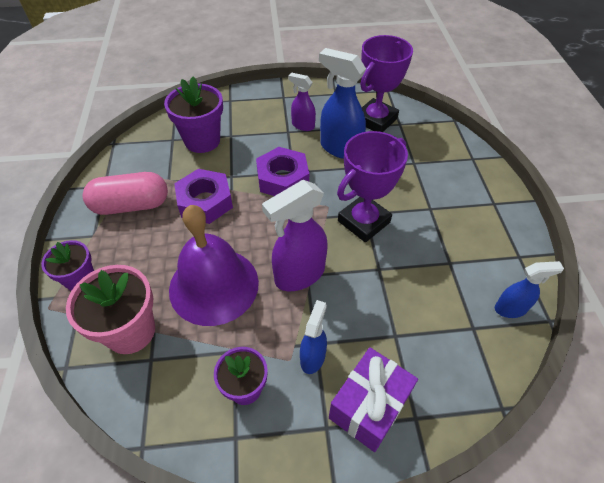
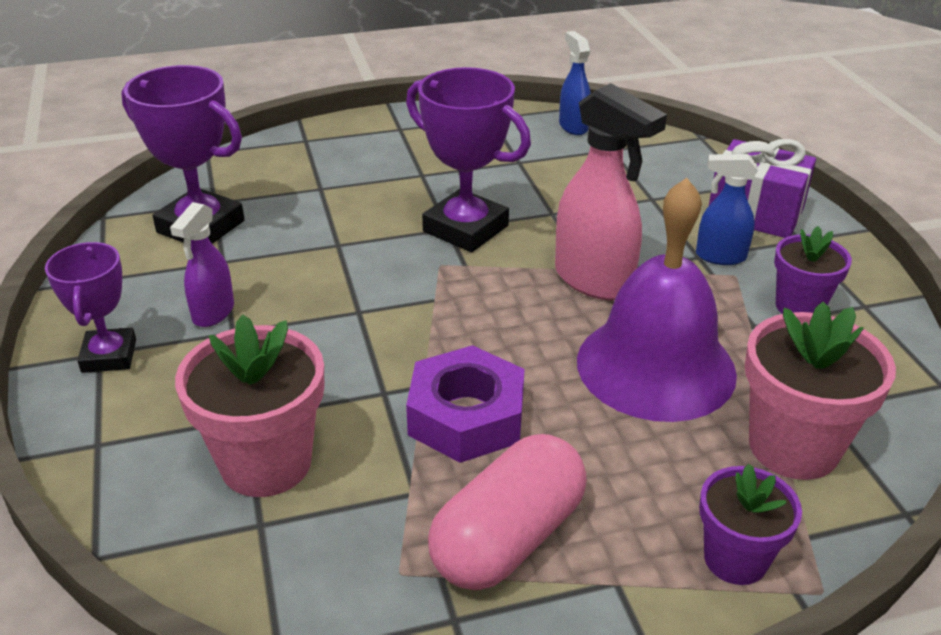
camera: 100 degrees left, 15 degrees down
(131, 205) = (508, 538): pink capsule -> pink capsule turned 60 degrees clockwise
(202, 141) = (266, 463): purple flower pot -> pink flower pot
(280, 99) = (109, 356): none -> purple trophy
(282, 179) = (381, 321): purple nut -> none
(299, 275) = (594, 280): purple spray bottle -> pink spray bottle
(340, 148) = (286, 262): blue spray bottle -> none

